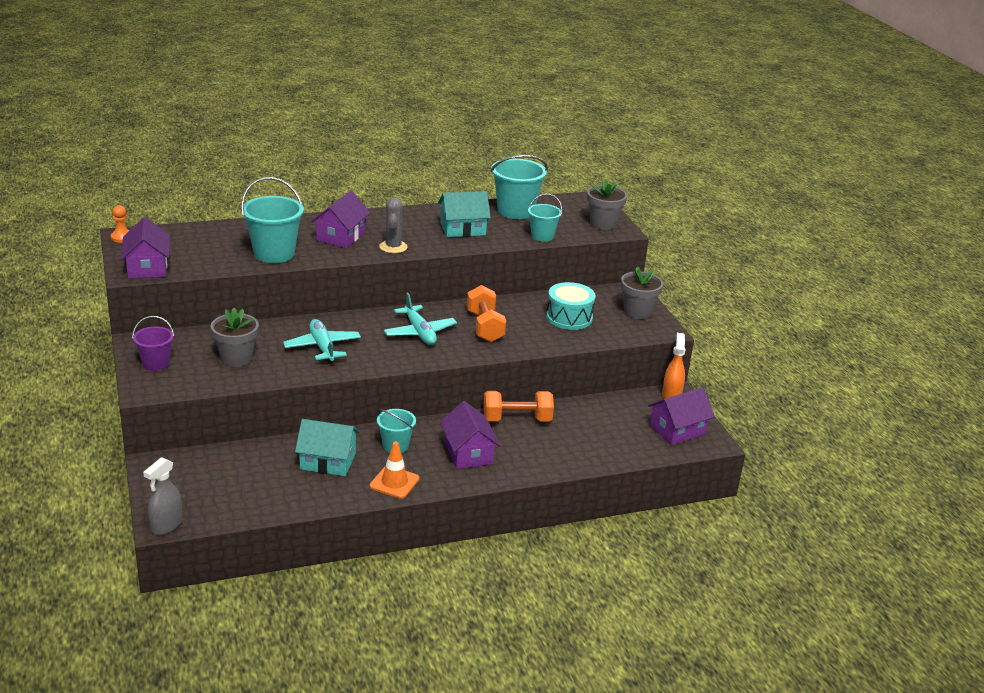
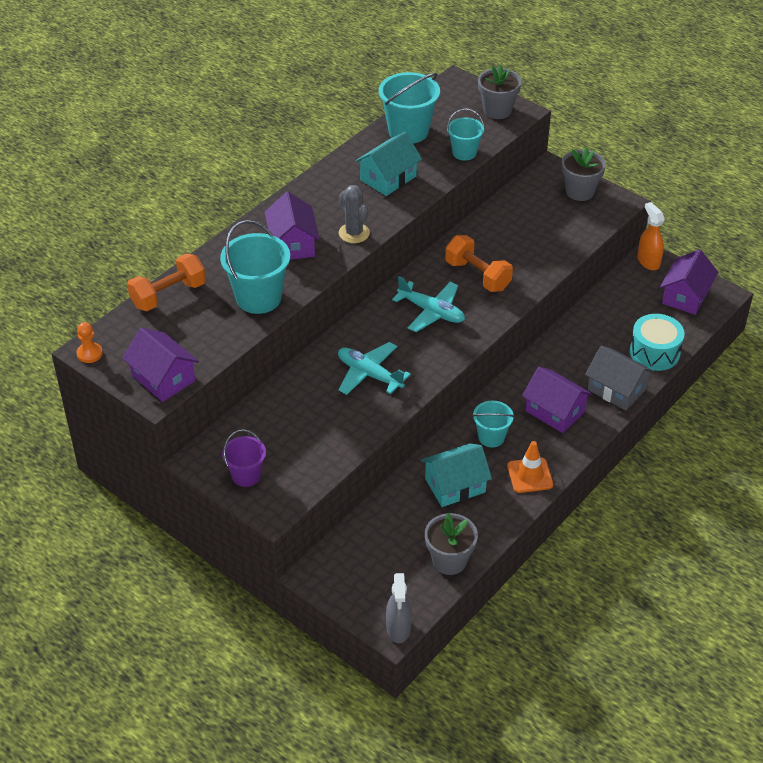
camera: 30 degrees left, 15 degrees up
(236, 358) = (309, 428): grey flower pot -> grey flower pot (449, 560)
(517, 419) = (557, 354): orange dumbbell -> orange dumbbell (168, 295)
(538, 462) = (616, 389): none -> grey house
(569, 317) = (533, 228): turquoise drum -> turquoise drum (654, 352)

